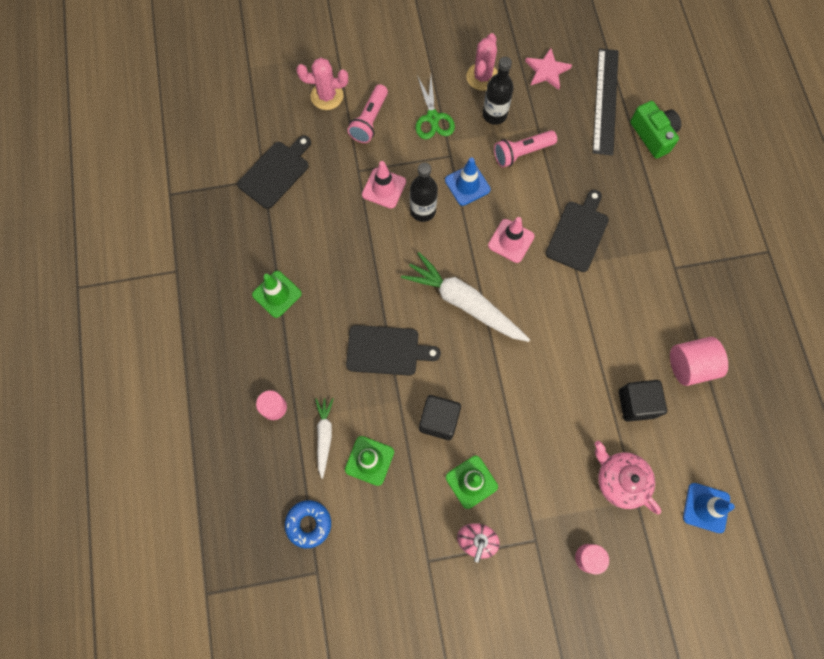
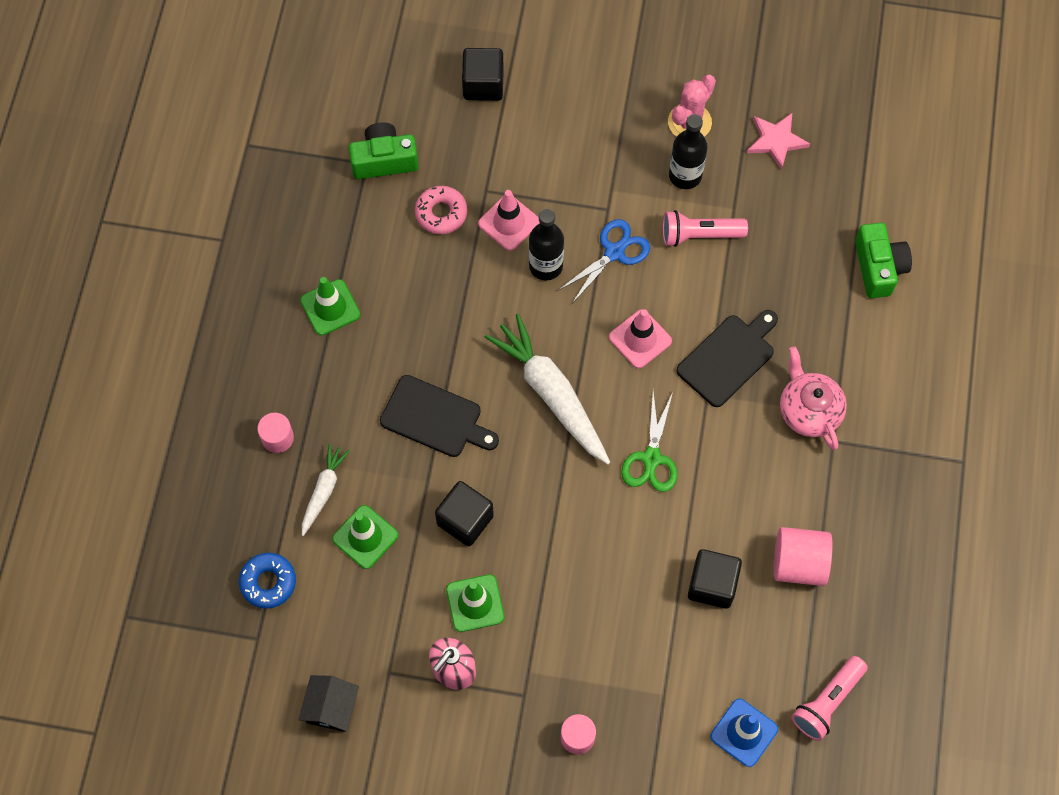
camera: 20 degrees right, 5 degrees down
(276, 172) = (384, 160): black cutting board -> green camera
(327, 96) = (483, 84): pink cactus -> black cube
(332, 197) = (441, 213): none -> pink donut
(369, 121) = (524, 133): pink flashlight -> pink flashlight (827, 702)
(394, 606) = (331, 707): none -> black house
(433, 118) = (605, 154): green scissors -> green scissors (651, 458)
(467, 185) = (614, 252): blue traffic cone -> blue scissors
(605, 101) = (836, 204): black ruler -> none
(619, 480) = (653, 664): pink teapot -> pink teapot (809, 410)

